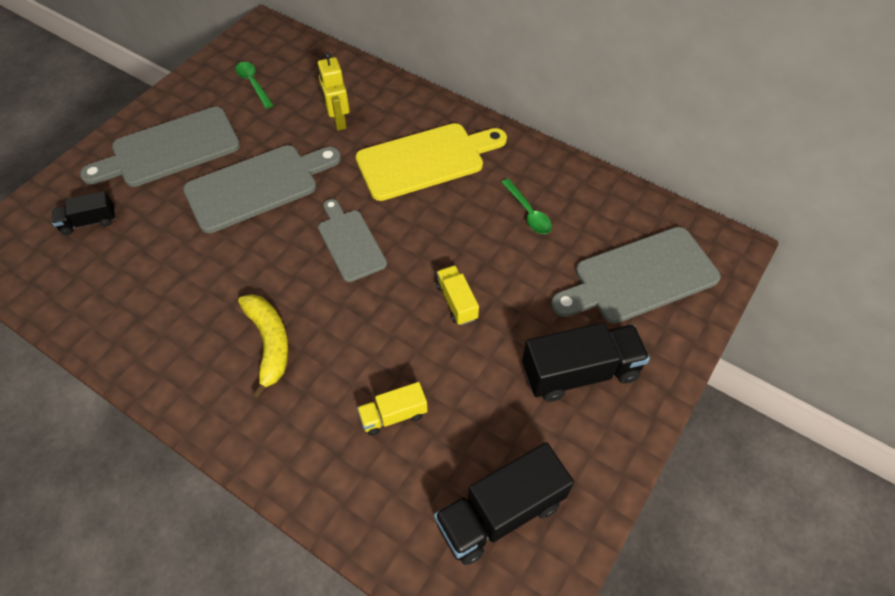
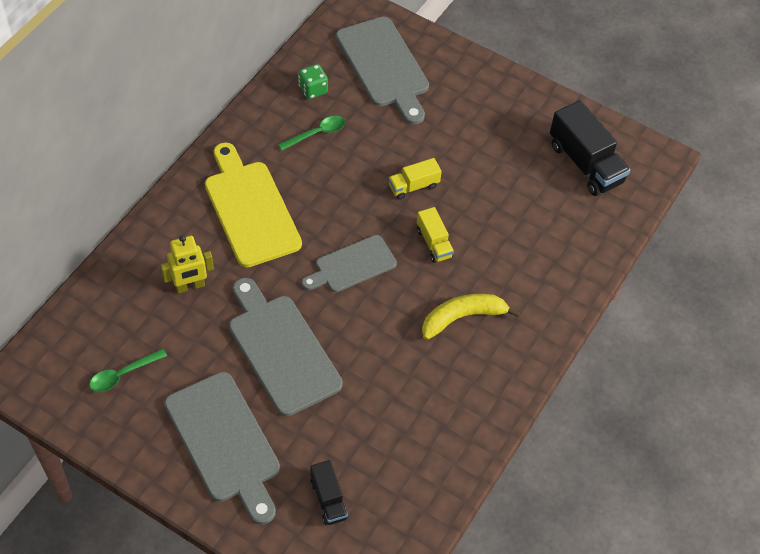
camera: 95 degrees left, 0 degrees up
(393, 415) = (519, 227): yellow truck -> yellow truck (434, 243)
(580, 372) = (473, 111): black truck -> none
(591, 209) = (313, 89): none -> green dice

